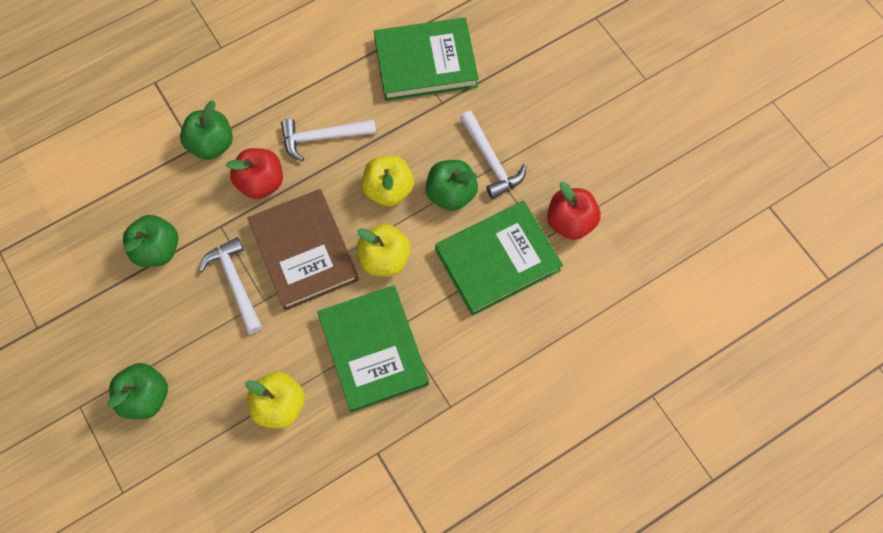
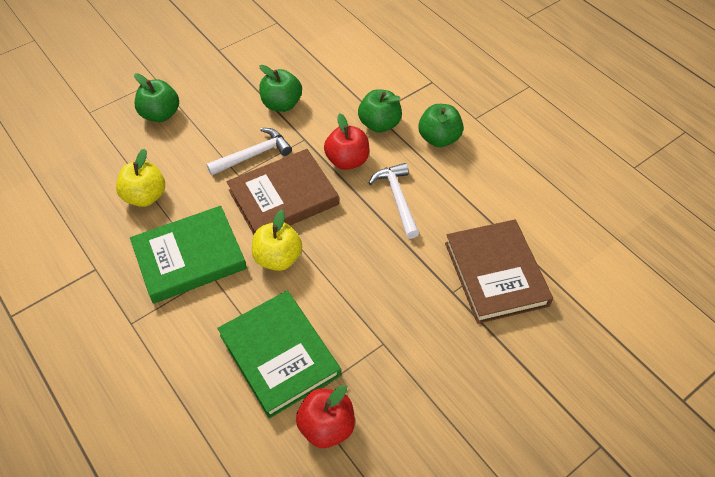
camera: 85 degrees right, 15 degrees down
(388, 189) = (349, 255): yellow apple -> none
(425, 63) = (495, 274): green book -> brown book
(451, 194) = (350, 308): green apple -> green apple (439, 138)
(491, 160) = (391, 342): white hammer -> none

